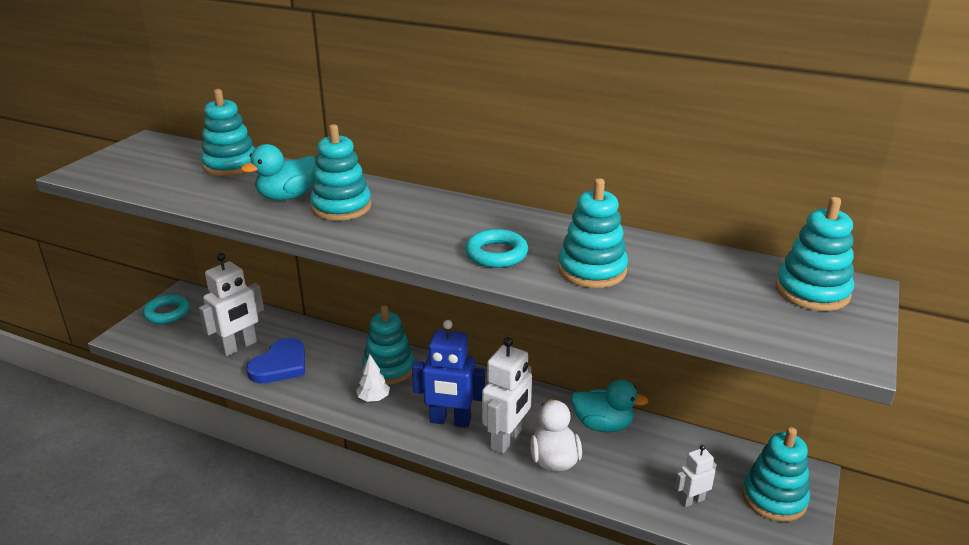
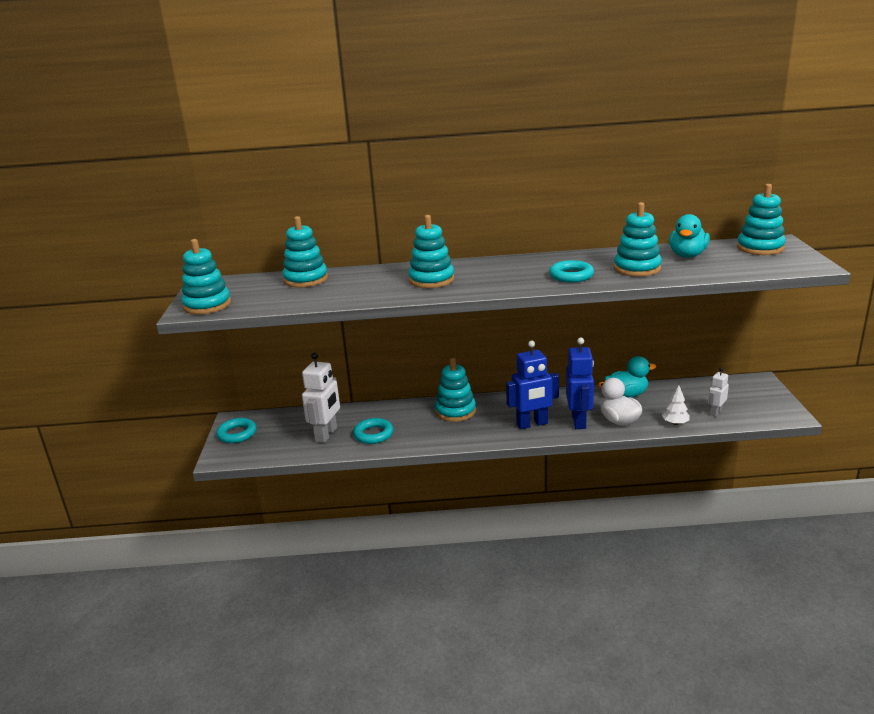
camera: 25 degrees left, 5 degrees down
(280, 365) = (373, 434): blue heart -> turquoise ring
(287, 196) = (382, 284): turquoise duck -> turquoise duck (687, 255)
(373, 398) = (466, 430): white tree -> white tree (675, 423)
(506, 440) = (579, 421): white robot -> blue robot
(774, 498) = (755, 396): turquoise stacking toy -> turquoise stacking toy (207, 305)

